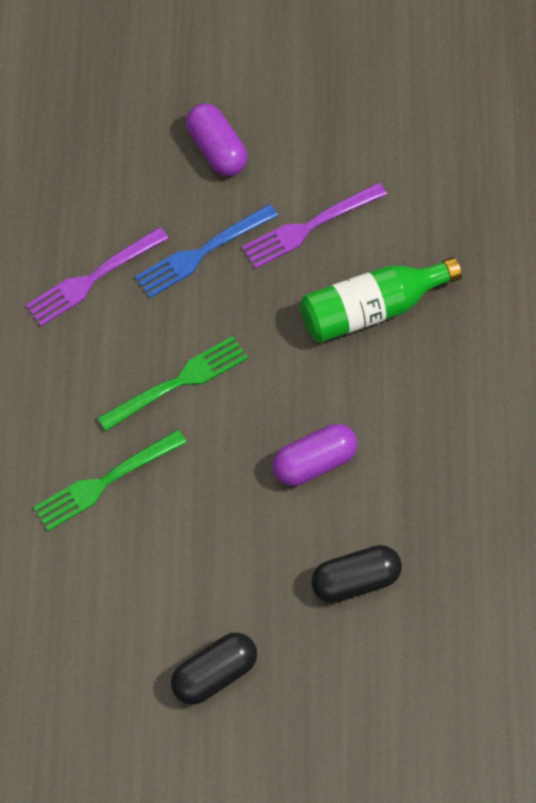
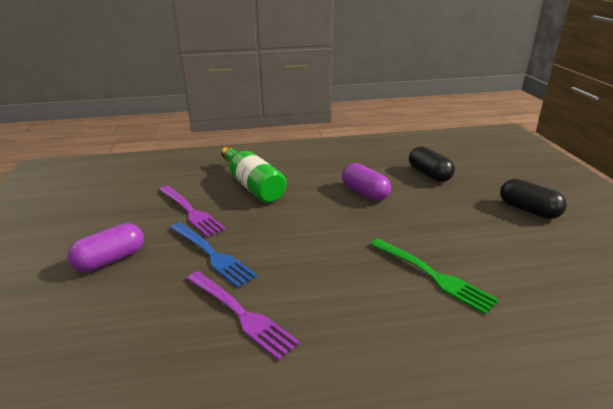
camera: 100 degrees left, 35 degrees down
(177, 382) = (330, 251): green fork -> none

